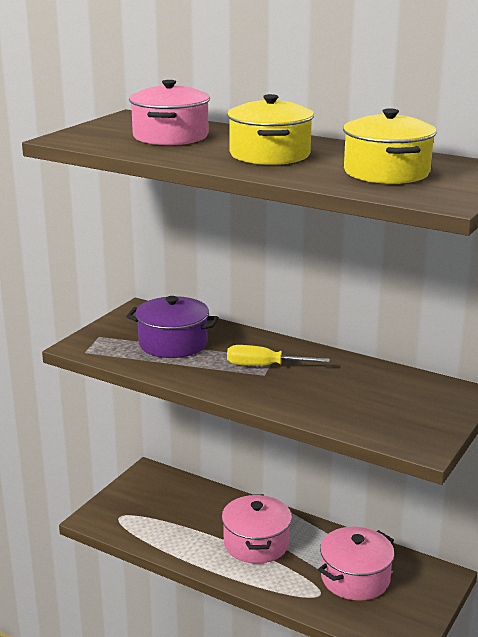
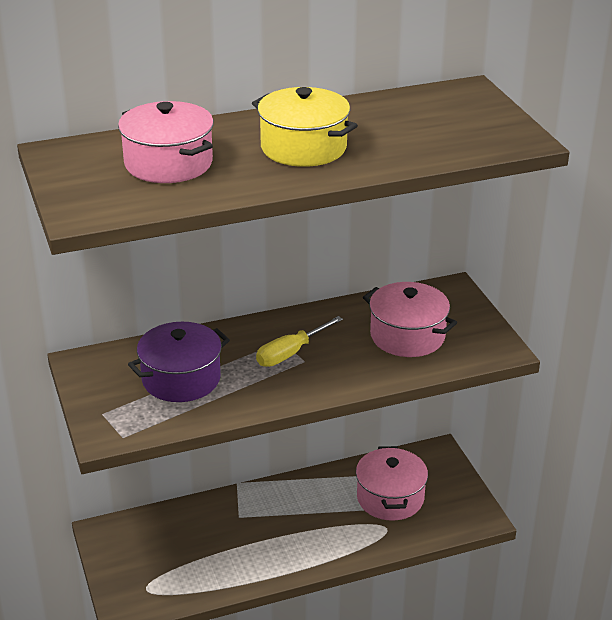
camera: 50 degrees left, 10 degrees up
(256, 543) = (287, 525): pink pot -> pink pot (407, 336)
(386, 172) = (425, 128): yellow pot -> none

